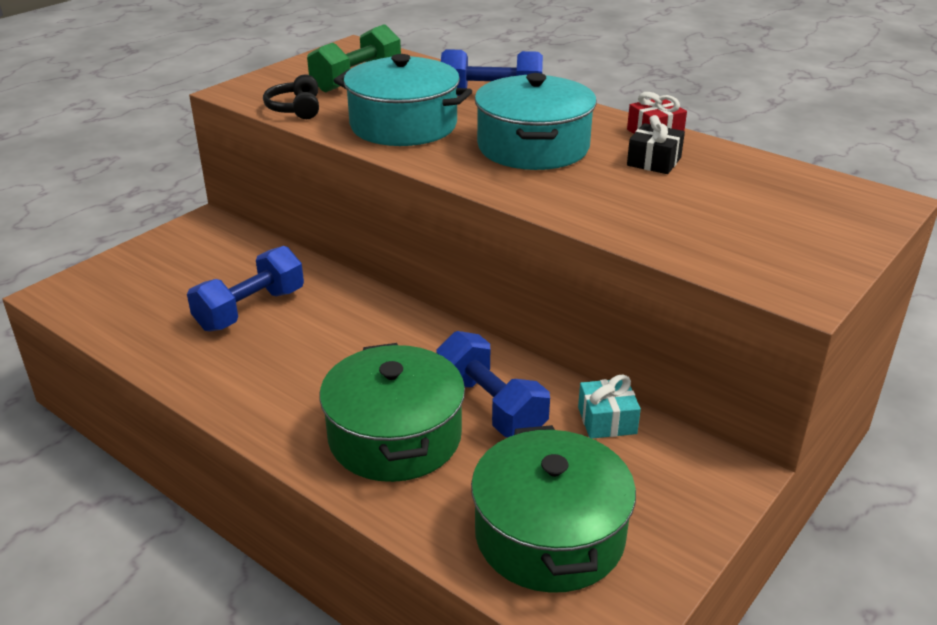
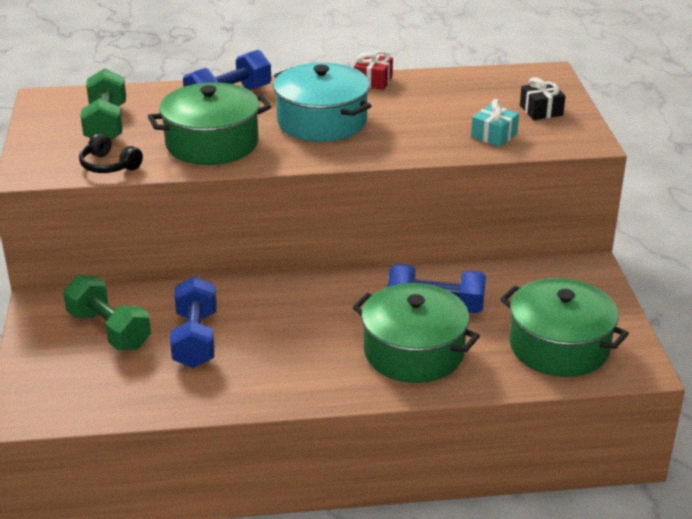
camera: 45 degrees left, 0 degrees up
(210, 266) = (109, 330): none -> green dumbbell
(403, 125) = (212, 143): turquoise pot -> green pot
(607, 420) = (501, 277): turquoise gift -> turquoise gift (494, 135)
(654, 161) = (404, 100): black gift -> black gift (541, 110)

